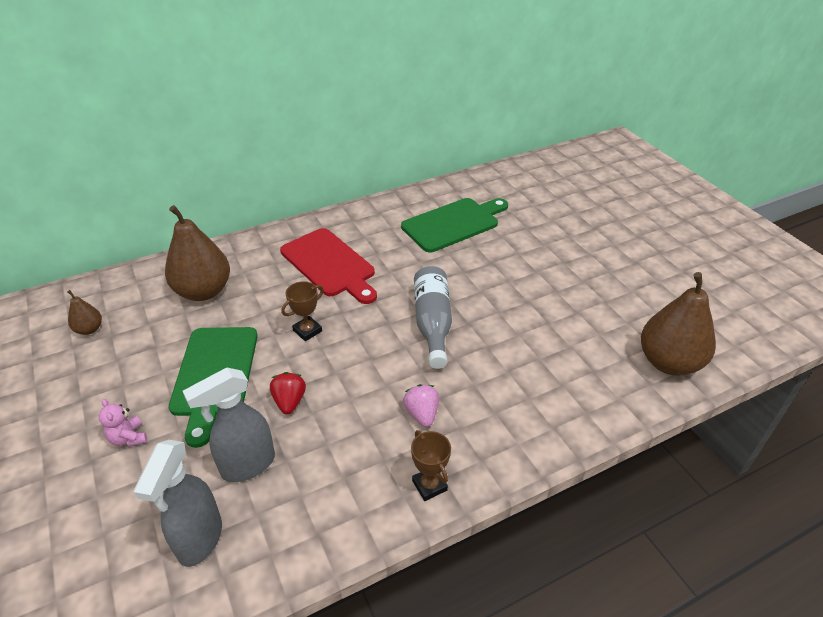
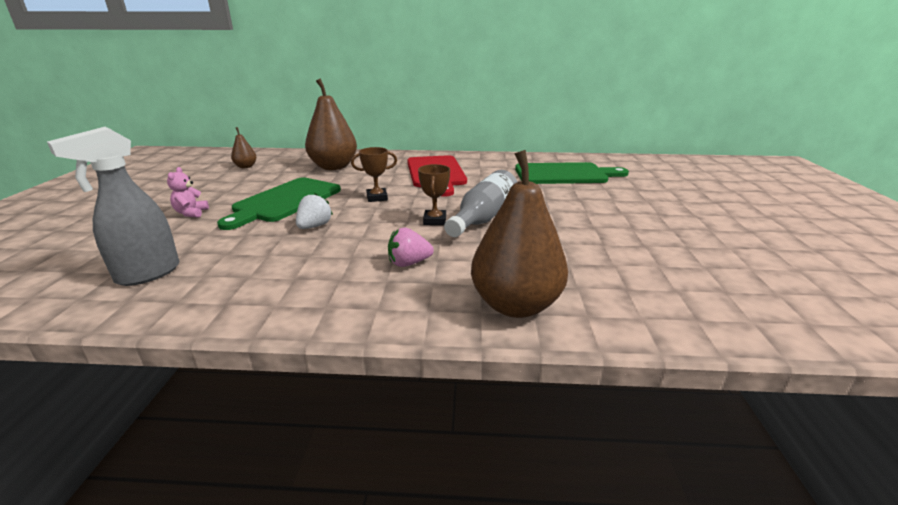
camera: 30 degrees right, 15 degrees down
(247, 465) = (237, 248): grey spray bottle -> none
(289, 401) = (314, 226): red strawberry -> white strawberry
(422, 414) = (409, 263): pink strawberry -> pink strawberry turned 120 degrees counterclockwise
(429, 485) = (357, 309): brown trophy -> brown trophy (435, 220)
(669, 362) = (740, 310): brown pear -> brown pear (515, 305)

